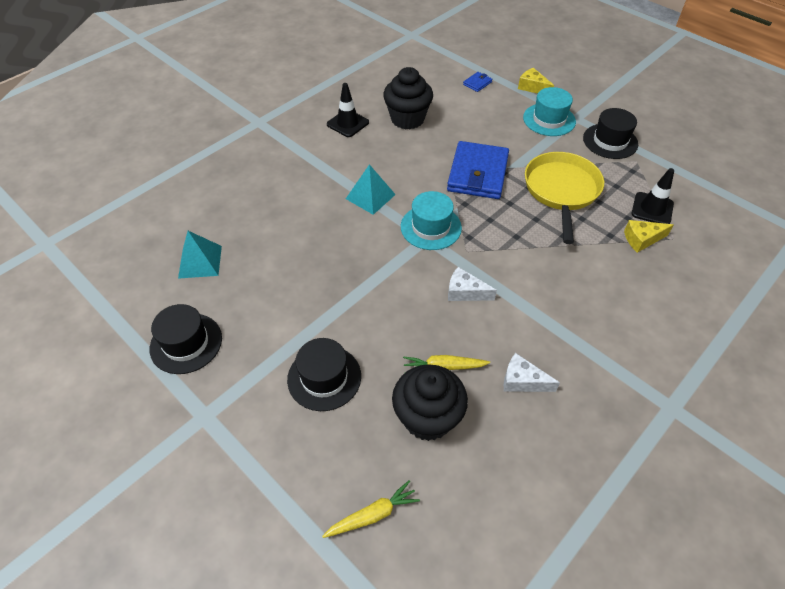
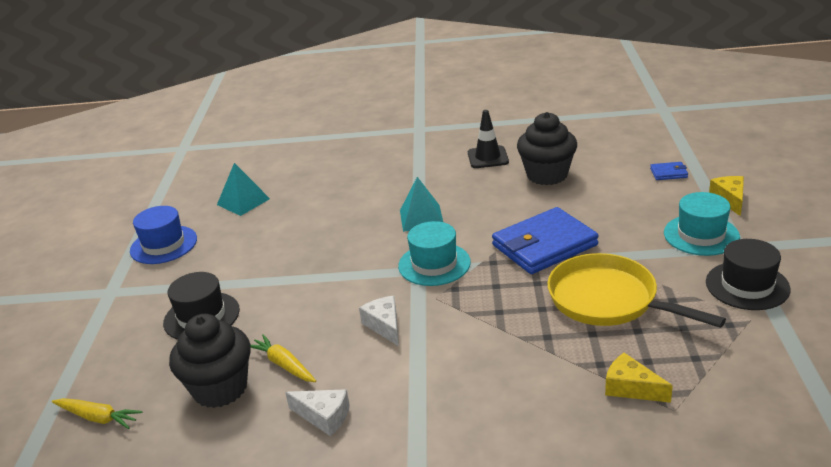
camera: 50 degrees right, 20 degrees down
(186, 343) = (163, 245): black hat -> blue hat
(522, 381) = (324, 417): white cheese -> white cheese turned 135 degrees clockwise
(561, 191) = (609, 300): yellow pan -> yellow pan turned 105 degrees counterclockwise
(652, 209) = (693, 369): black traffic cone -> none

